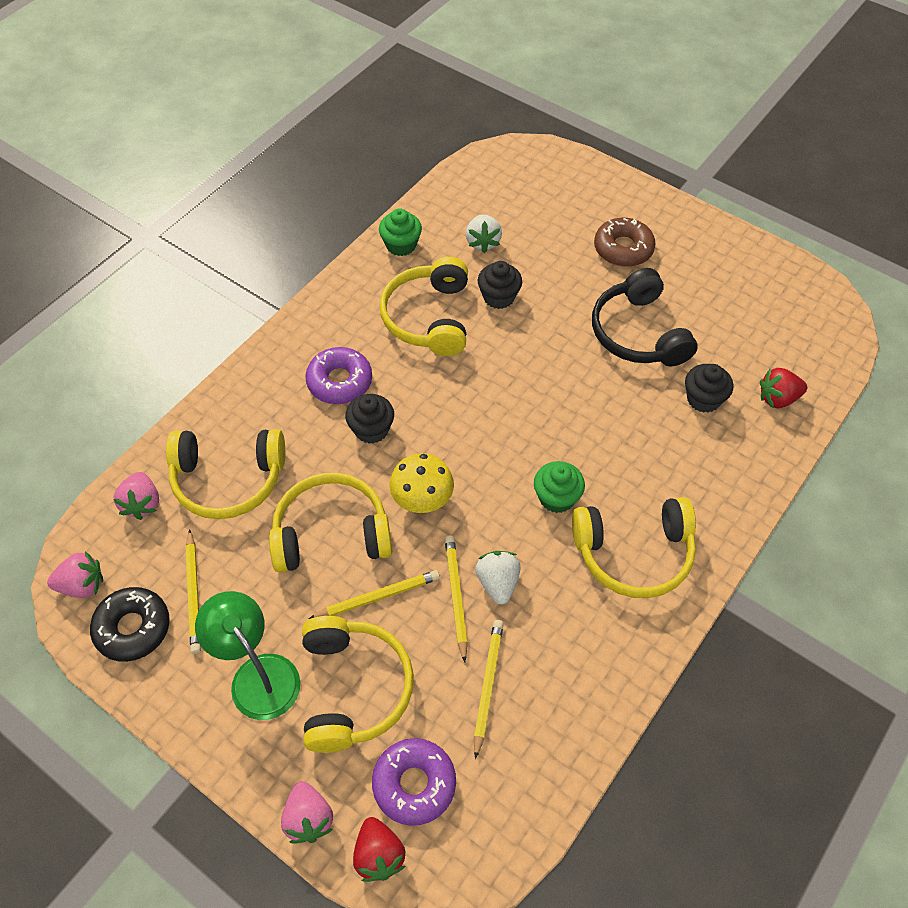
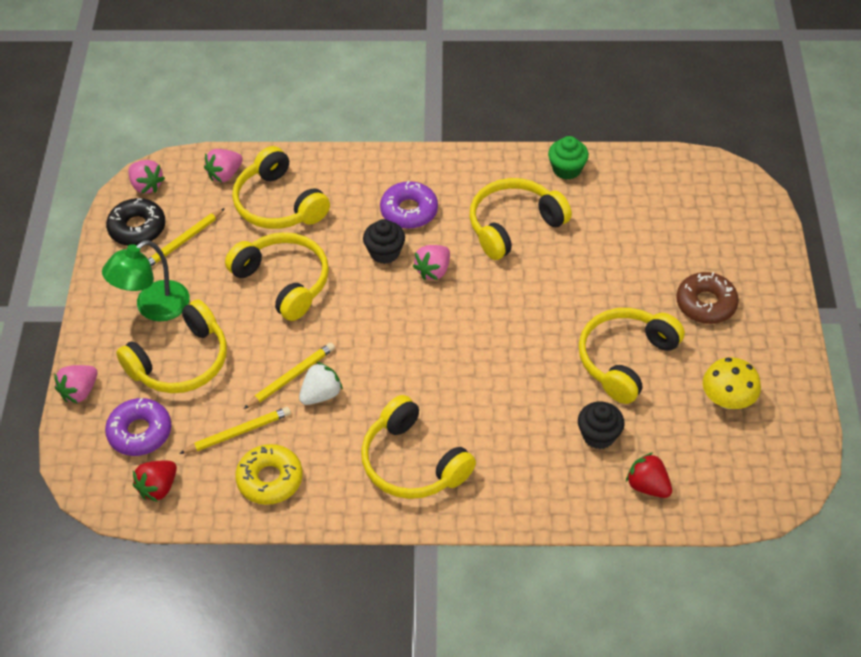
camera: 55 degrees right, 5 degrees down
(257, 674) = (153, 308): green lamp -> green lamp turned 150 degrees counterclockwise
(378, 596) = (256, 335): yellow pencil -> none
(379, 855) = (81, 441): red strawberry -> red strawberry (158, 488)
(422, 499) = (352, 314): yellow mushroom -> yellow mushroom (727, 400)
(427, 405) = (433, 271): none -> pink strawberry
(483, 242) = (620, 214): white strawberry -> none
(499, 297) = (574, 254): black cupcake -> none
(556, 497) = (421, 390): green cupcake -> none
(567, 689) = (270, 479): none -> yellow donut
(638, 333) = (625, 359): black headphones -> yellow headphones

